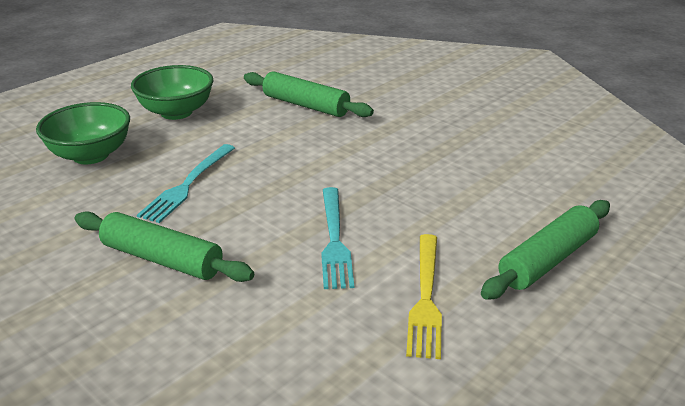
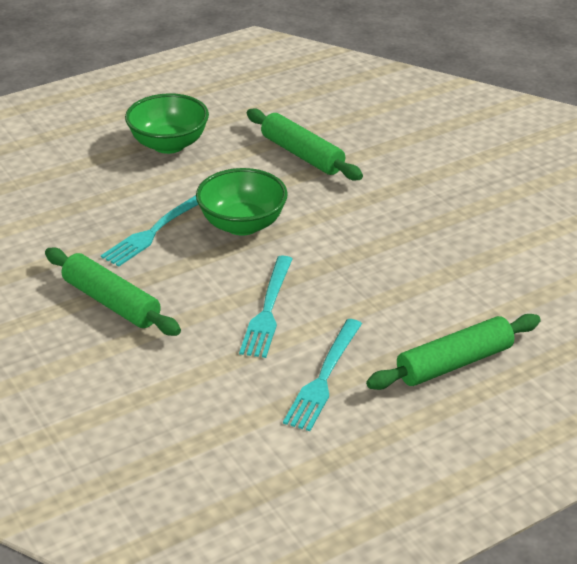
camera: 15 degrees right, 5 degrees up
(91, 155) = (75, 184): green bowl -> green bowl (242, 224)
(425, 298) = (323, 377): yellow fork -> turquoise fork

